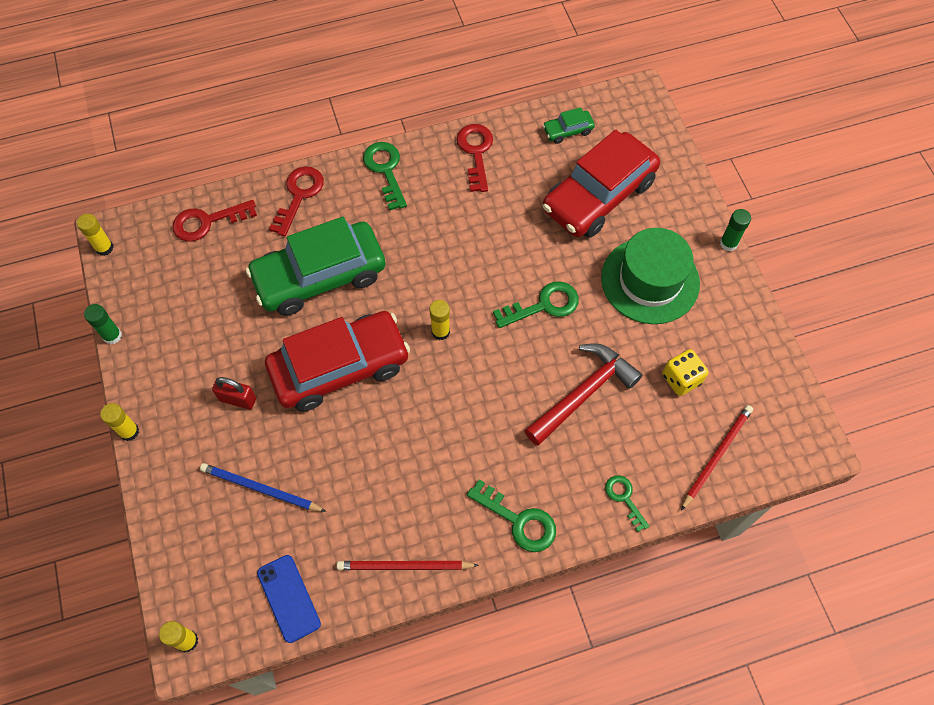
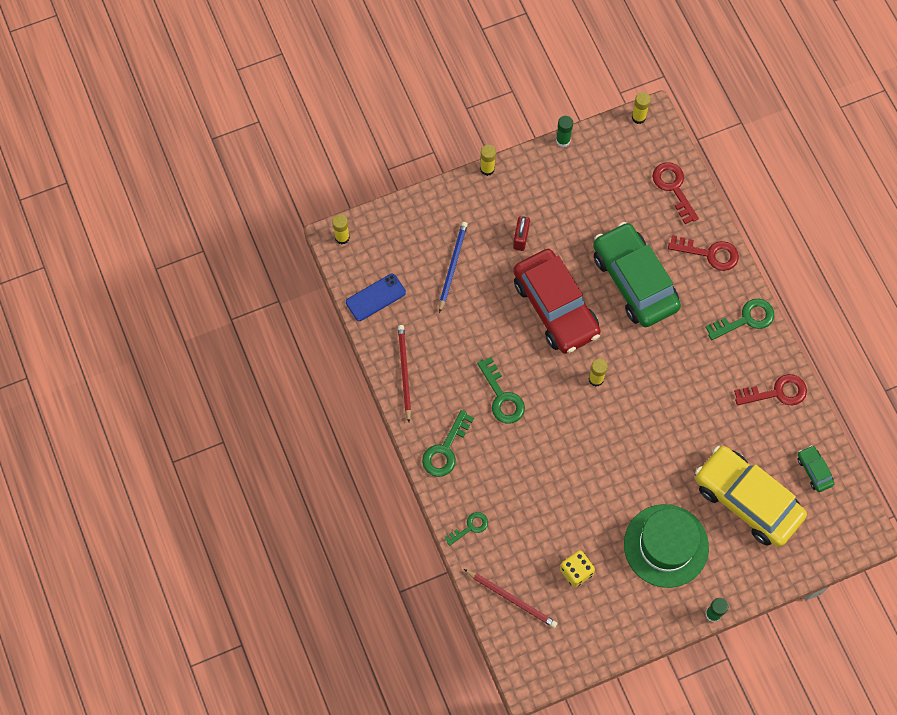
camera: 85 degrees right, 5 degrees up
(543, 305) = (630, 458): green key -> green key (502, 397)
(583, 393) = (554, 493): red hammer -> none
(598, 195) = (747, 500): red car -> yellow car

